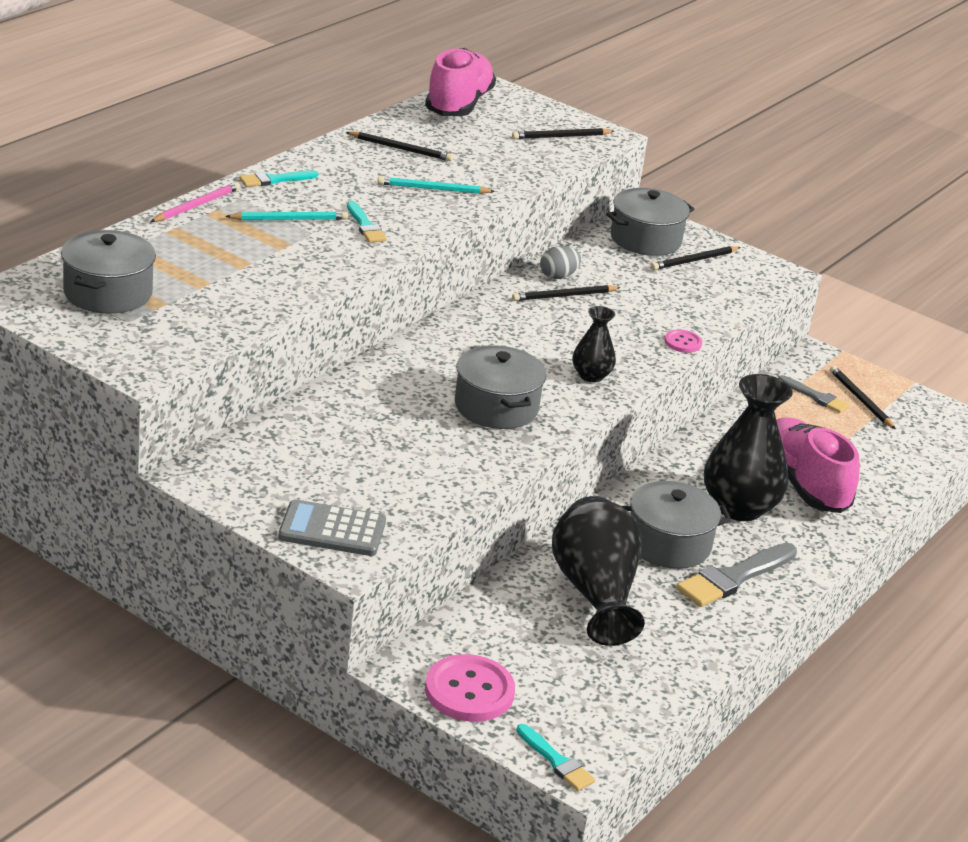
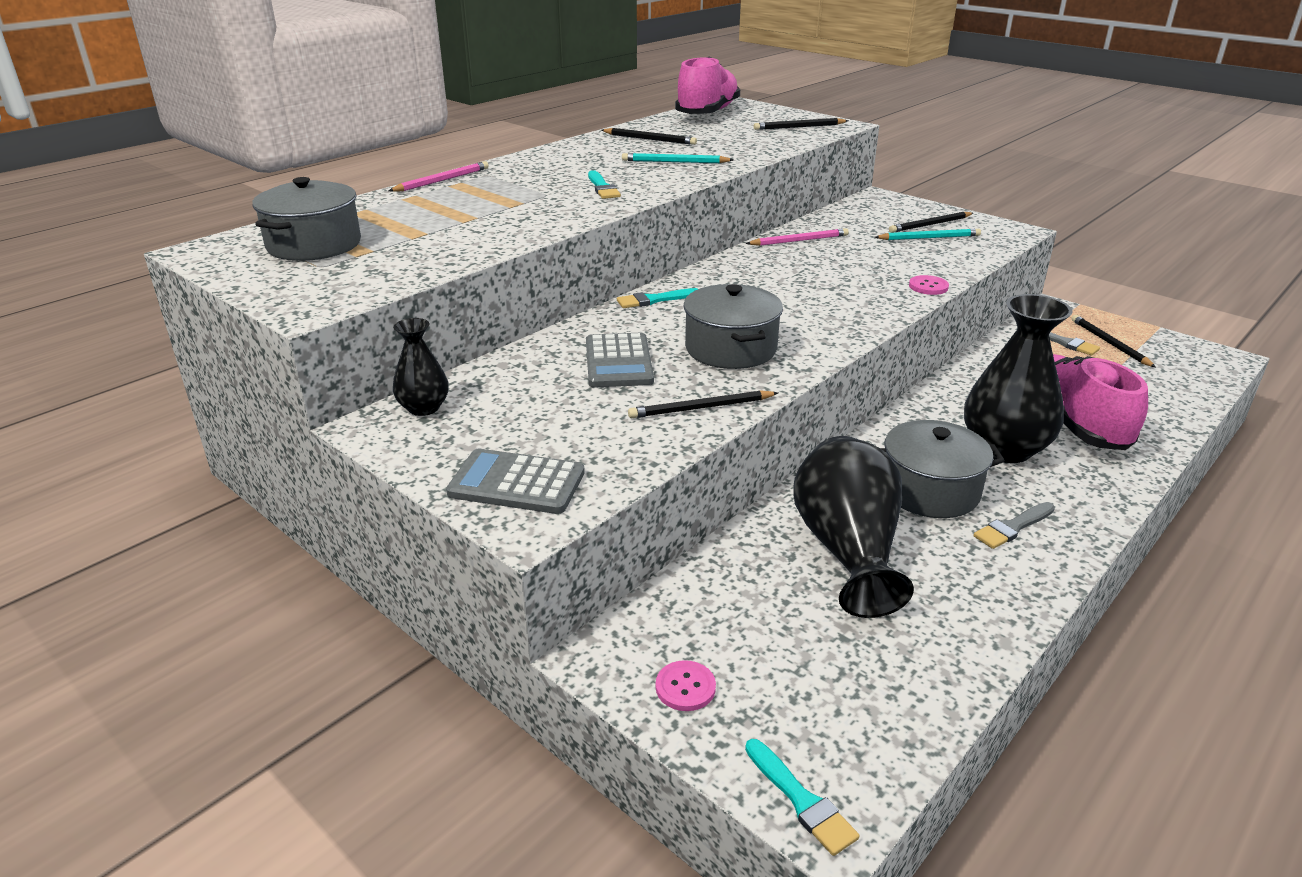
camera: 10 degrees right, 0 degrees up
(274, 180) = (525, 162): turquoise brush -> turquoise brush (654, 300)
(289, 219) = (528, 186): turquoise pencil -> turquoise pencil (929, 238)
(395, 417) = (619, 362): none -> grey calculator
(469, 691) = (685, 687): pink button -> pink button, size x0.51
(558, 276) = (799, 240): grey egg -> pink pencil
(564, 296) = (805, 255): black pencil -> black pencil (701, 408)
(591, 375) = (834, 317): black vase -> black vase (424, 408)
(645, 239) = (881, 212): grey pot -> none
(734, 578) = (1012, 527): grey brush -> grey brush, size x0.59

